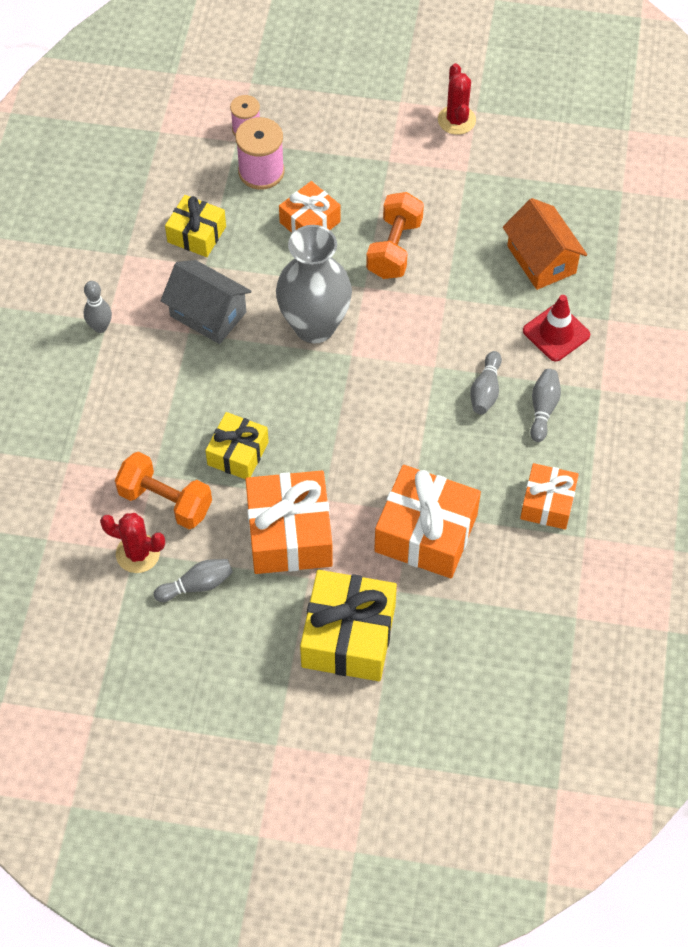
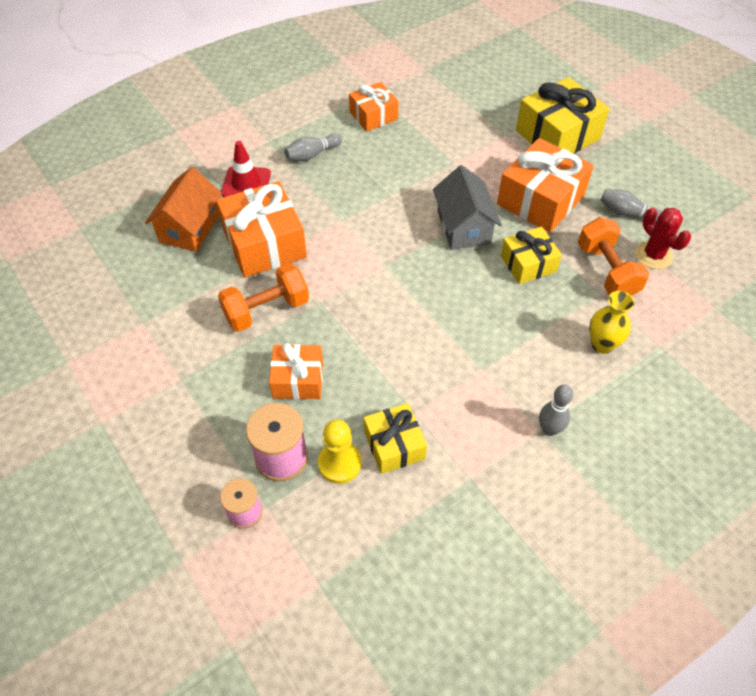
camera: 135 degrees left, 5 degrees down
(115, 425) = (602, 344): none -> yellow vase
(208, 314) = (453, 371): grey house -> grey house (463, 227)
(220, 197) = (339, 463): none -> yellow pawn
(314, 326) = (386, 302): grey vase -> none
(426, 533) = (458, 147): orange gift -> orange gift (264, 243)
(456, 120) = (90, 367): red cactus -> none
(485, 390) = (330, 186): grey bowling pin -> none

